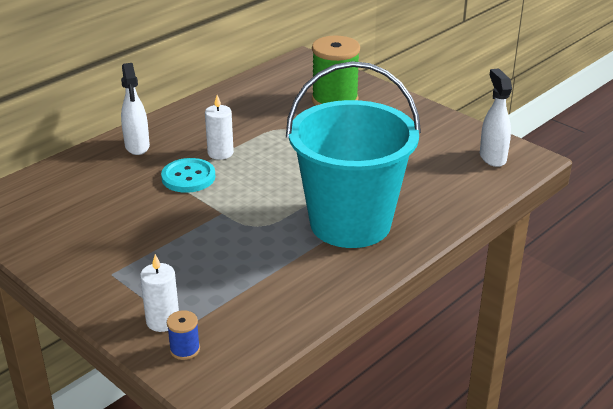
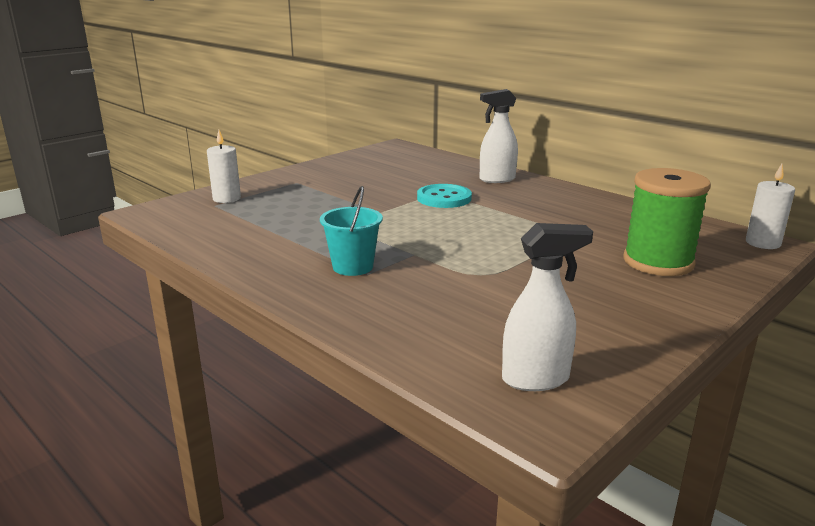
camera: 90 degrees right, 10 degrees down
(185, 349) = (186, 206): blue spool -> none
(220, 153) = (494, 208): white candle -> white candle (763, 243)
(350, 223) = (353, 267): turquoise bucket -> turquoise bucket, size x0.41

